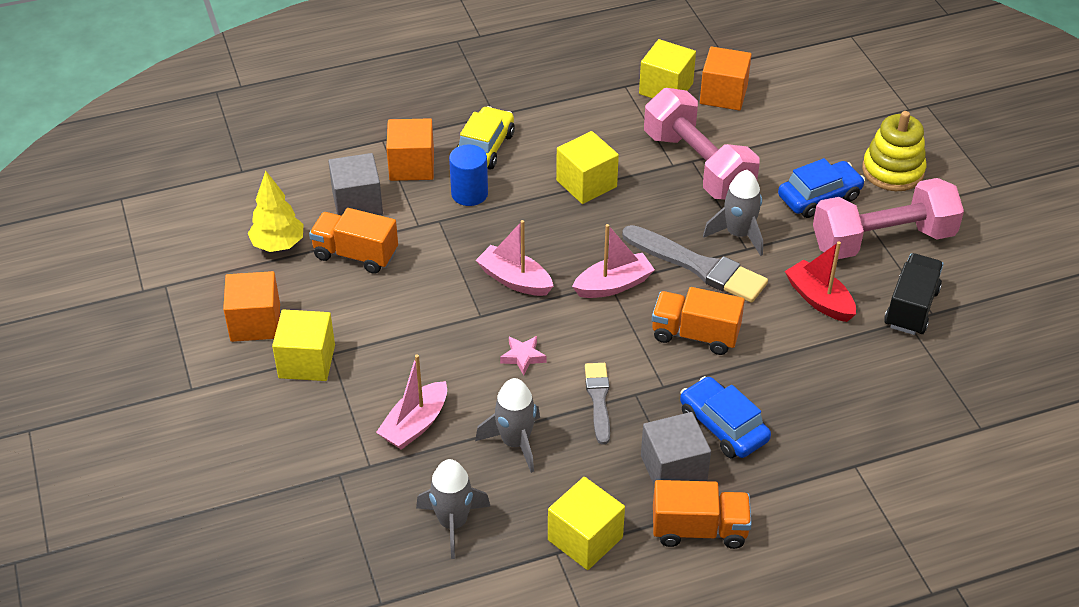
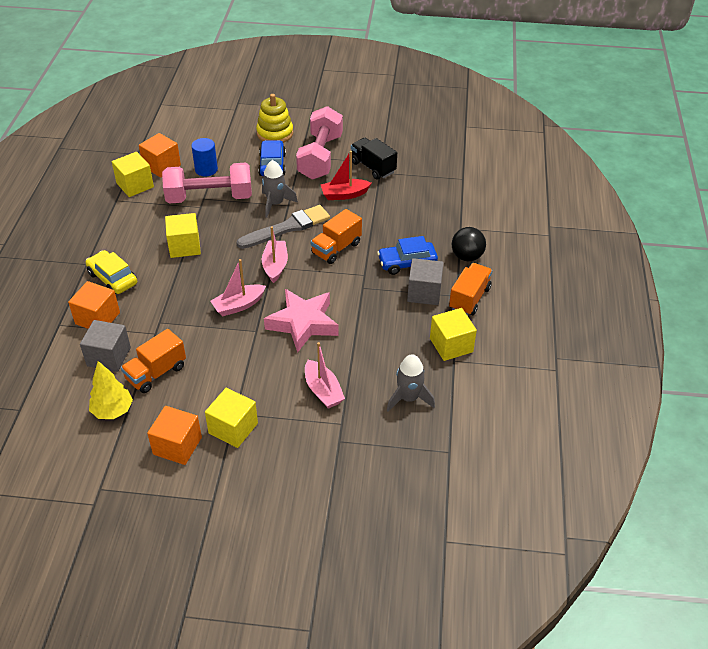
camera: 65 degrees left, 0 degrees up
(469, 194) = (148, 300): blue cylinder -> blue cylinder (206, 169)
(515, 442) = (365, 350): grey rocket -> none
(523, 357) = (303, 323): pink star -> pink star, size x2.43
(598, 399) = (357, 304): grey brush -> none
(792, 496) = (467, 256): none -> black ball

